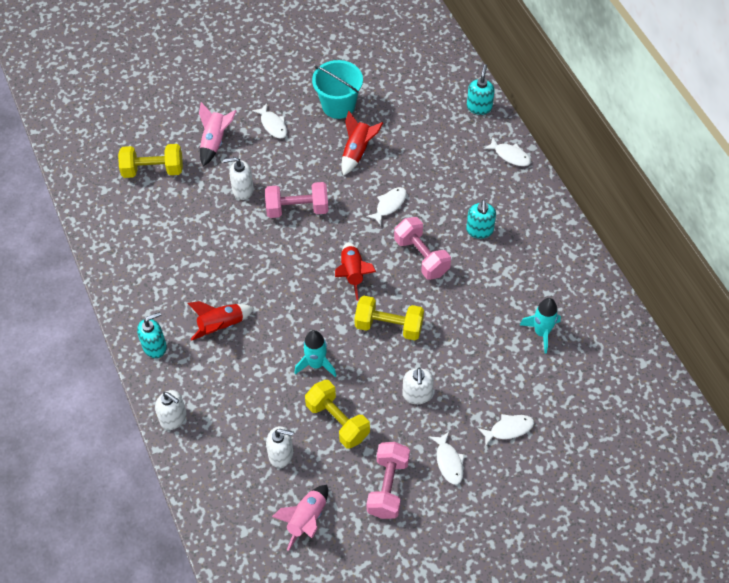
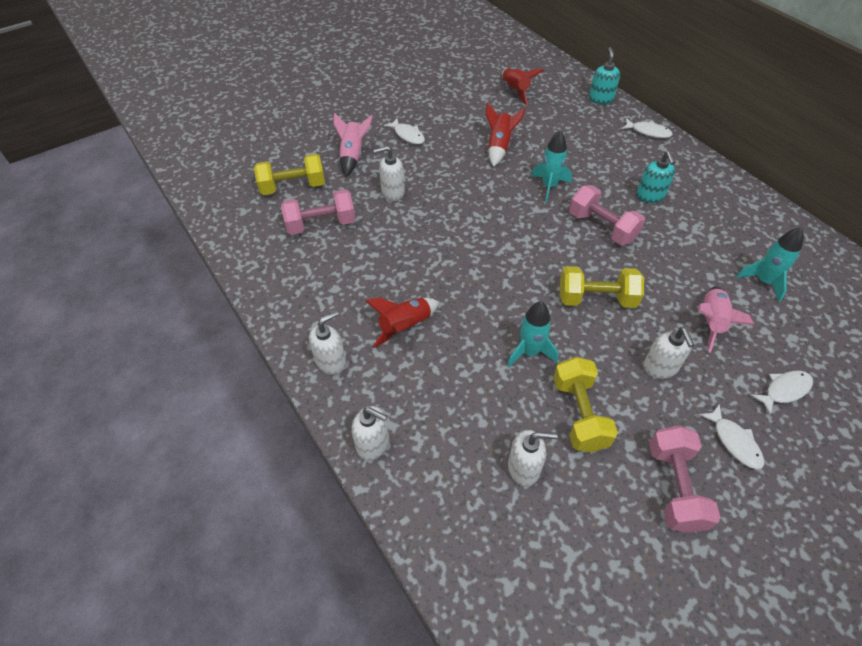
camera: 10 degrees left, 5 degrees down
(155, 346) = (331, 361): turquoise soap dispenser -> white soap dispenser
(297, 209) = (455, 201): pink dumbbell -> pink dumbbell (321, 224)
(306, 519) = (587, 552): pink rocket -> pink rocket (711, 322)
(337, 421) = (579, 414): yellow dumbbell -> yellow dumbbell turned 45 degrees clockwise
(338, 105) = (467, 113): turquoise bucket -> none
(352, 273) = (536, 253): red rocket -> red rocket (515, 91)
(389, 205) = (549, 186): white fish -> turquoise rocket

